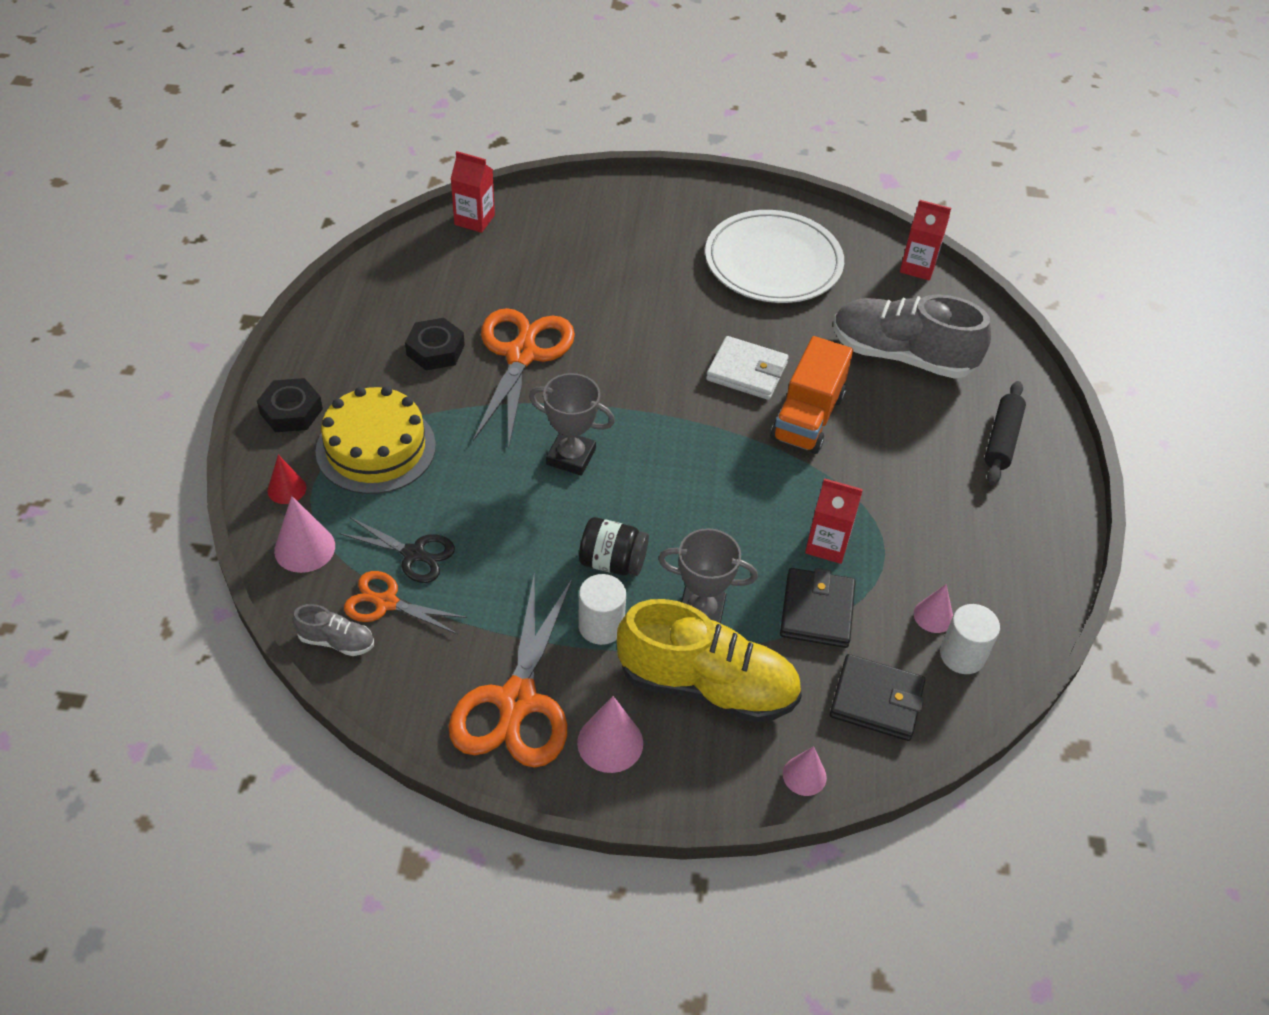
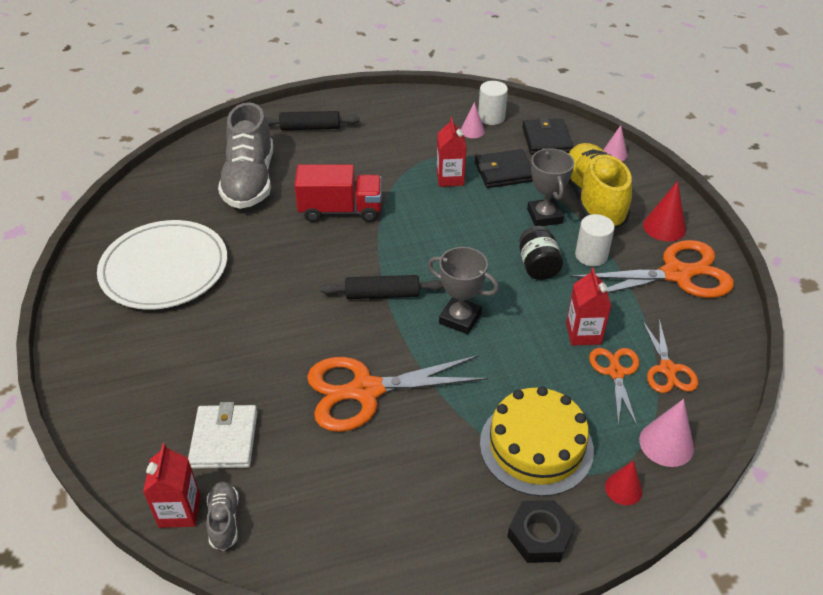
camera: 110 degrees left, 5 degrees down
(336, 641) = (720, 383): grey shoe -> grey shoe (224, 520)
(414, 554) = (616, 372): black scissors -> orange scissors
(435, 350) = (394, 457): black nut -> none
(571, 457) = (460, 318): grey trophy -> grey trophy turned 60 degrees counterclockwise
(610, 743) = (664, 227): pink cone -> red cone
(644, 408) = (382, 294): none -> black rolling pin
(747, 372) = (309, 250): white wallet -> white wallet (224, 439)
(807, 417) = (340, 210): orange truck -> red truck
(917, 267) = (140, 191): red carton -> red carton (583, 333)

